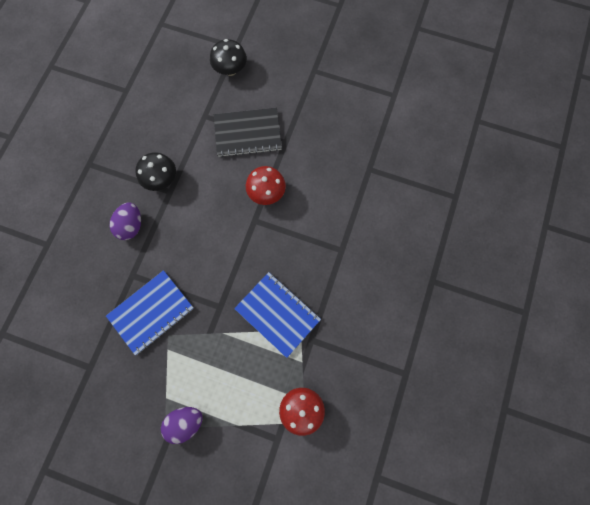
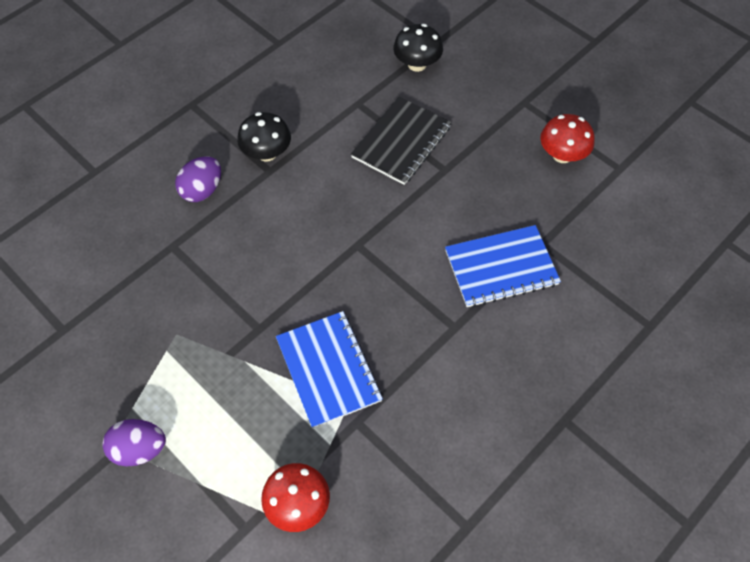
camera: 25 degrees right, 15 degrees down
(151, 312) = (171, 298): blue notebook -> blue notebook (501, 267)
(247, 133) = (401, 142): black notebook -> black notebook turned 75 degrees counterclockwise
(266, 193) = (390, 218): red mushroom -> red mushroom (562, 155)

